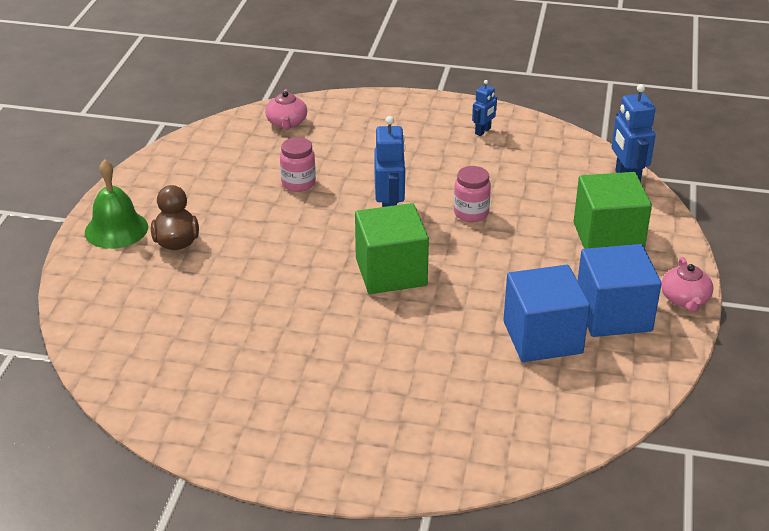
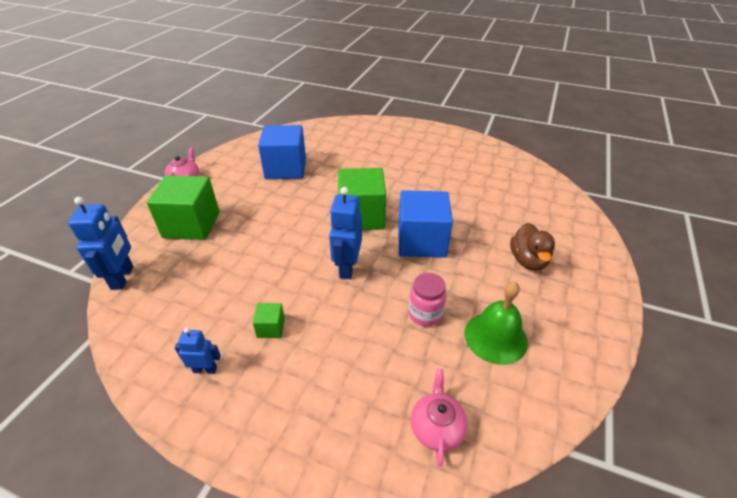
camera: 170 degrees left, 5 degrees up
(116, 229) = (586, 280): green bell -> green bell (495, 337)
(444, 159) = (271, 328): none -> green cube
(471, 213) = (280, 259): pink jar -> none
(483, 131) = (205, 369): blue robot -> blue robot turned 45 degrees clockwise
(613, 314) = (235, 176): blue cube -> blue cube (421, 241)

